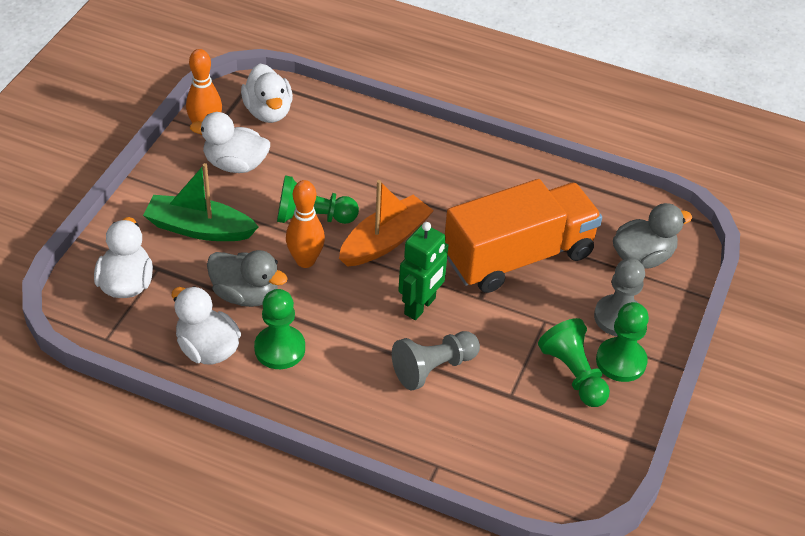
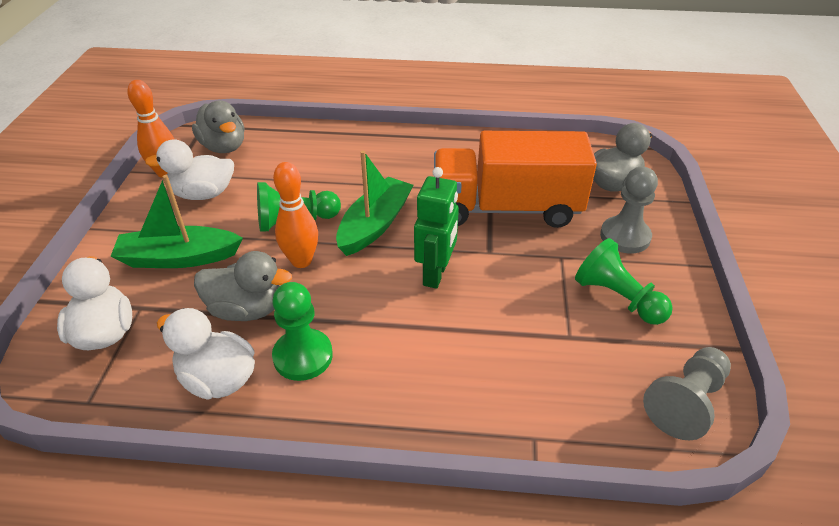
camera: 15 degrees left, 5 degrees down
(268, 112) = (224, 147): white duck -> grey duck
(385, 241) = (375, 225): orange boat -> green boat
(433, 368) = (477, 331): grey pawn -> grey pawn (686, 402)
(518, 256) = (506, 208): orange truck -> orange truck turned 135 degrees counterclockwise
(621, 361) = (653, 274): green pawn -> none

